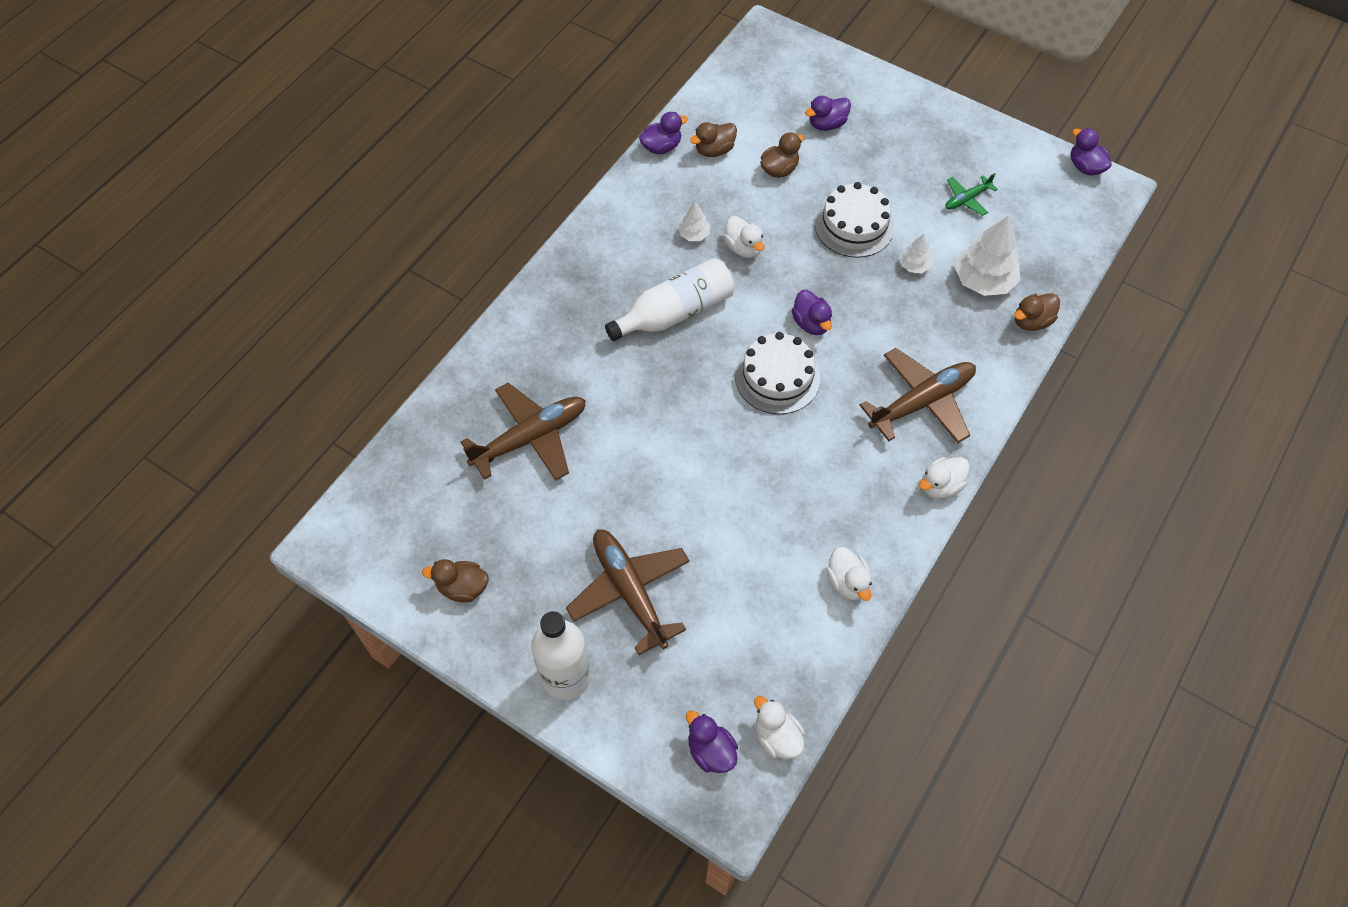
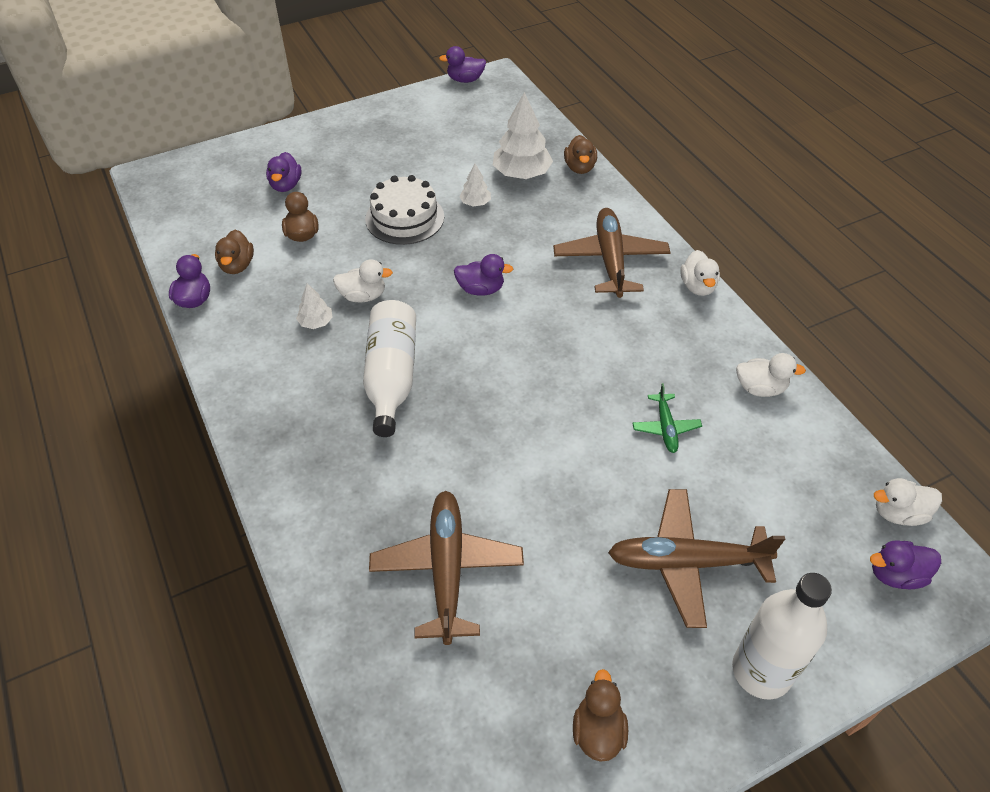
camera: 60 degrees left, 10 degrees down
(463, 587) = (598, 731): brown duck -> brown duck turned 150 degrees clockwise
(777, 377) = (520, 337): white cake -> none
(966, 199) = (438, 147): green plane -> green plane (665, 427)

